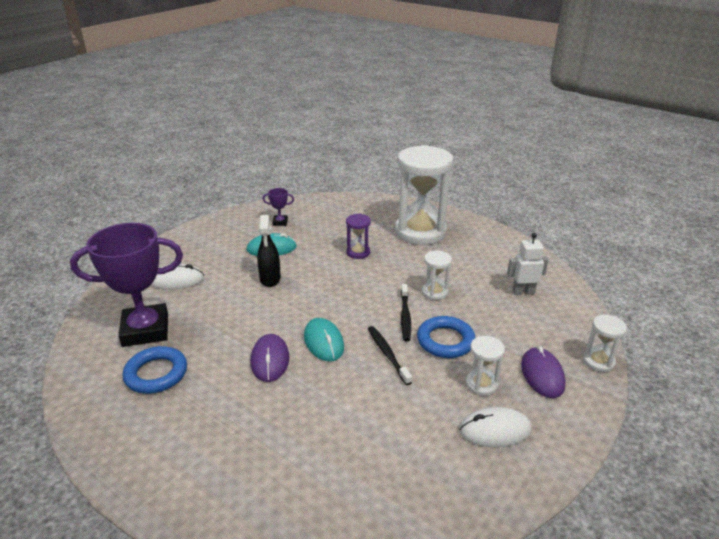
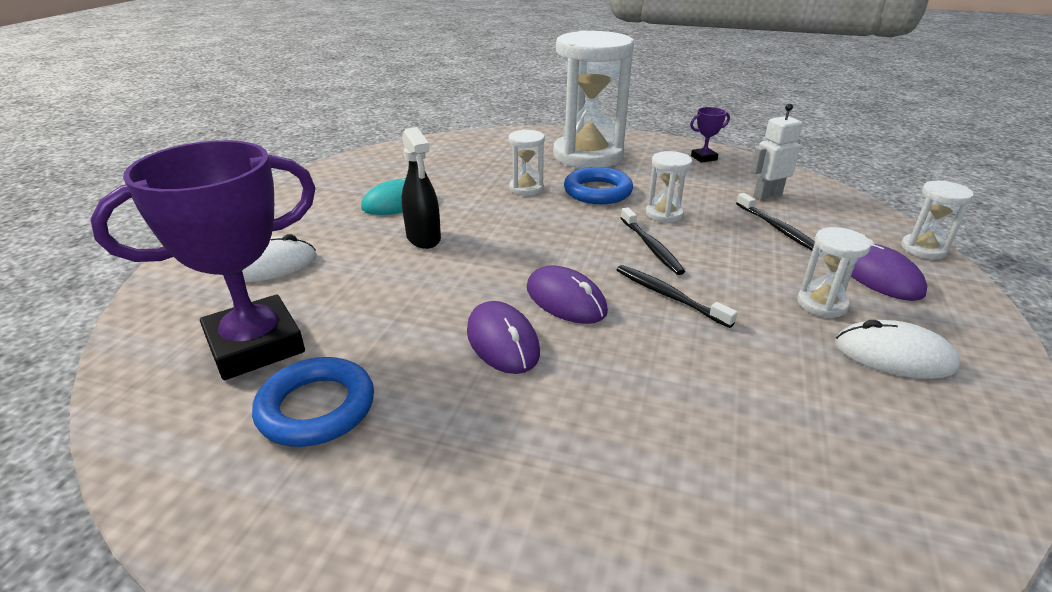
camera: 20 degrees left, 0 degrees up
(280, 222) = (389, 172): purple trophy -> purple trophy (704, 158)
(323, 342) = (565, 300): turquoise mouse -> purple mouse
(358, 252) = (526, 188): purple hourglass -> white hourglass
(445, 341) = (728, 264): blue ring -> blue ring (597, 191)
(495, 430) = (894, 355): white mouse -> white mouse turned 45 degrees clockwise
(505, 321) = (777, 228): none -> black toothbrush

